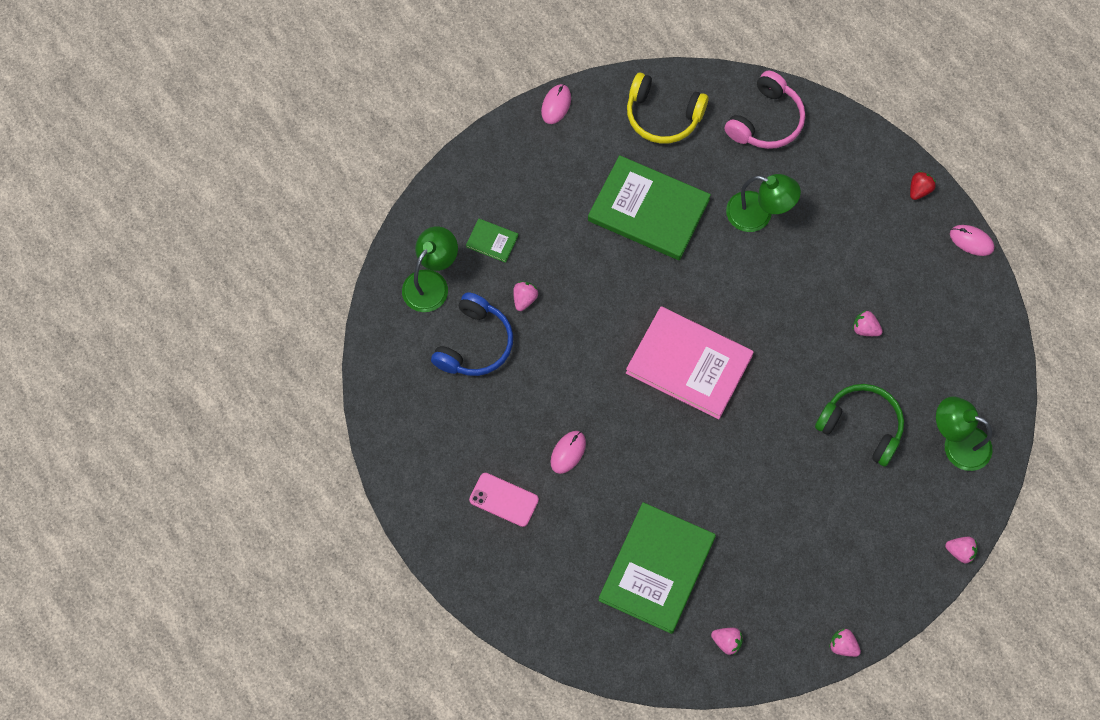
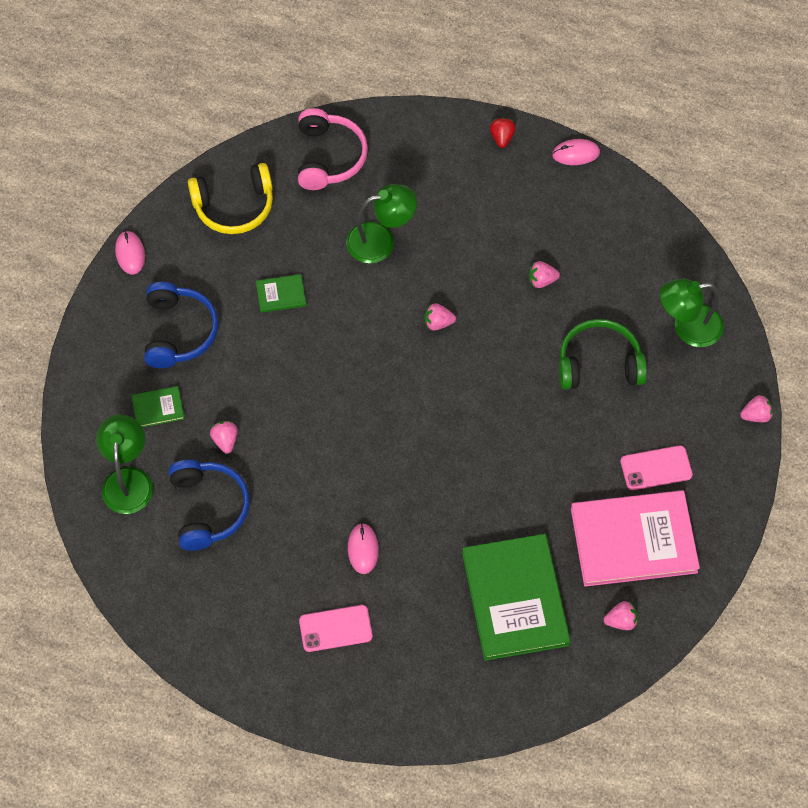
camera: 35 degrees left, 5 degrees down
(549, 190) = (178, 332): none -> blue headphones
(648, 210) = (281, 294): green book -> green book, size x0.43
(689, 364) = (413, 405): pink book -> pink book (633, 540)
(843, 646) = (719, 558): pink strawberry -> pink strawberry (438, 323)
(845, 540) = (656, 468): none -> pink phone

